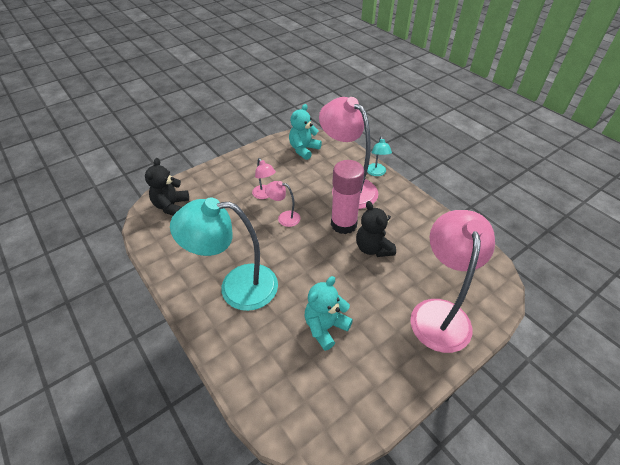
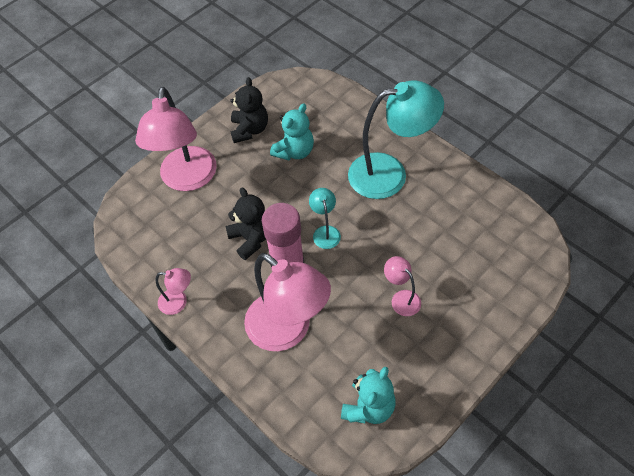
camera: 175 degrees right, 10 degrees up
(171, 206) = (516, 260): black teddy bear -> black teddy bear (249, 130)
(284, 218) = (364, 265): pink lamp -> pink lamp (179, 302)
(376, 173) = (246, 369): turquoise lamp -> turquoise lamp (325, 232)

